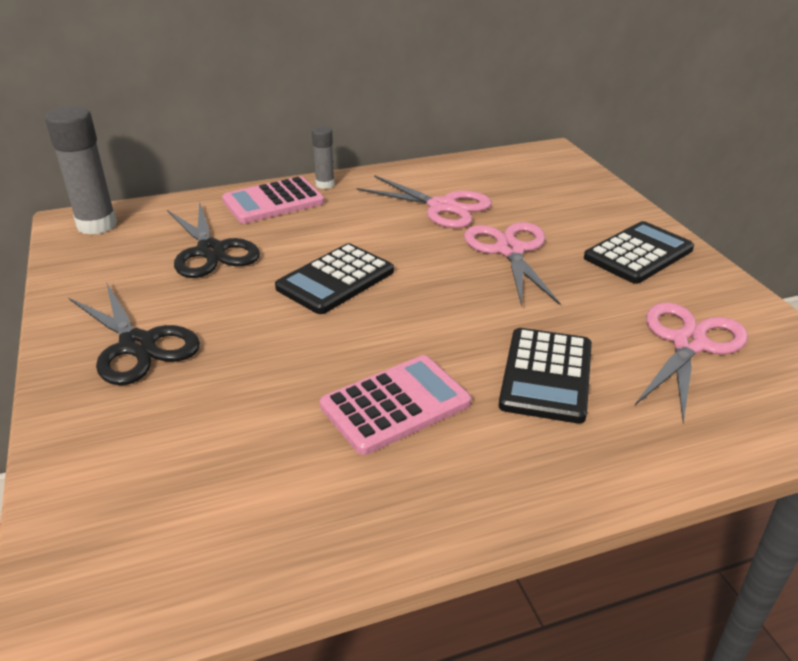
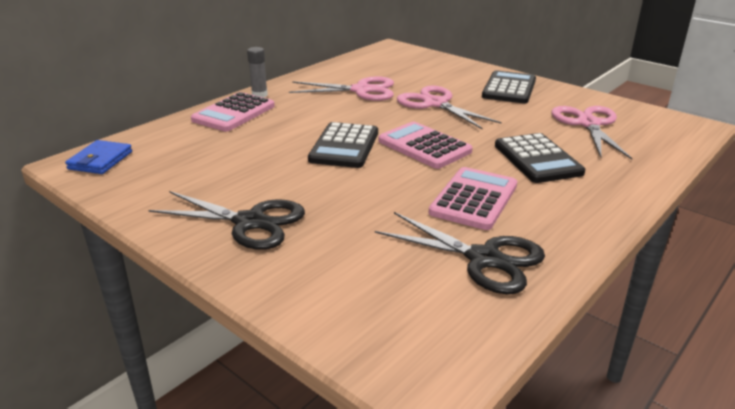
camera: 30 degrees left, 5 degrees down
(97, 225) = (100, 160): grey glue stick -> blue wallet
(211, 251) = (226, 153): black scissors -> black scissors (484, 259)
(424, 309) = (424, 146): none -> pink calculator

